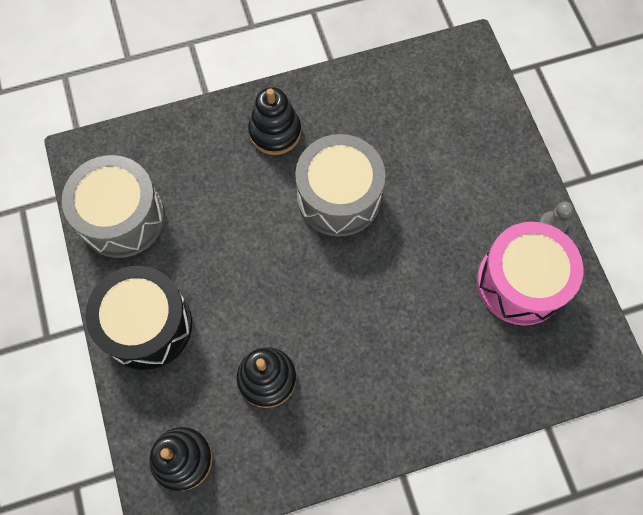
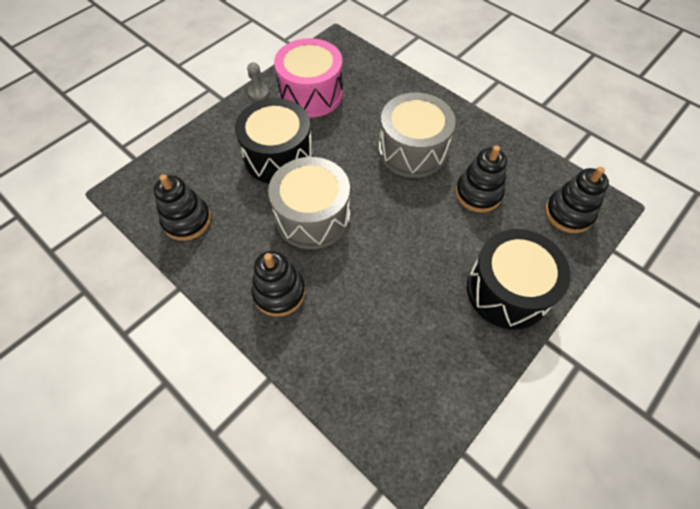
camera: 120 degrees left, 10 degrees down
(122, 217) = (439, 371): grey drum -> grey drum (412, 150)
(400, 89) = (187, 220): none -> black stacking toy
(437, 202) = (278, 156): none -> black drum

